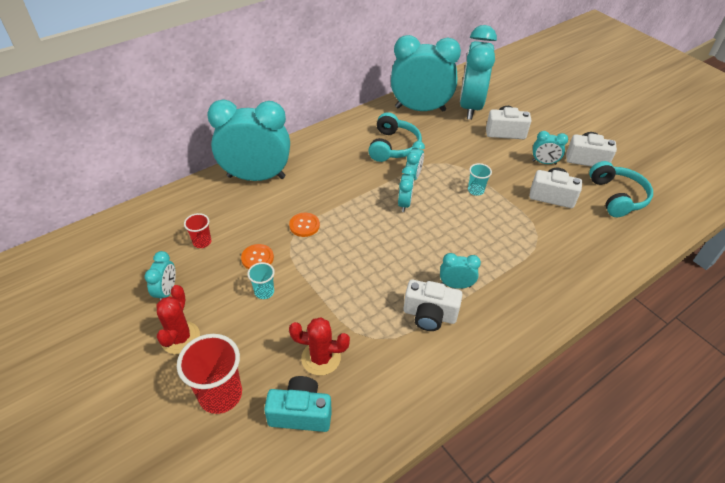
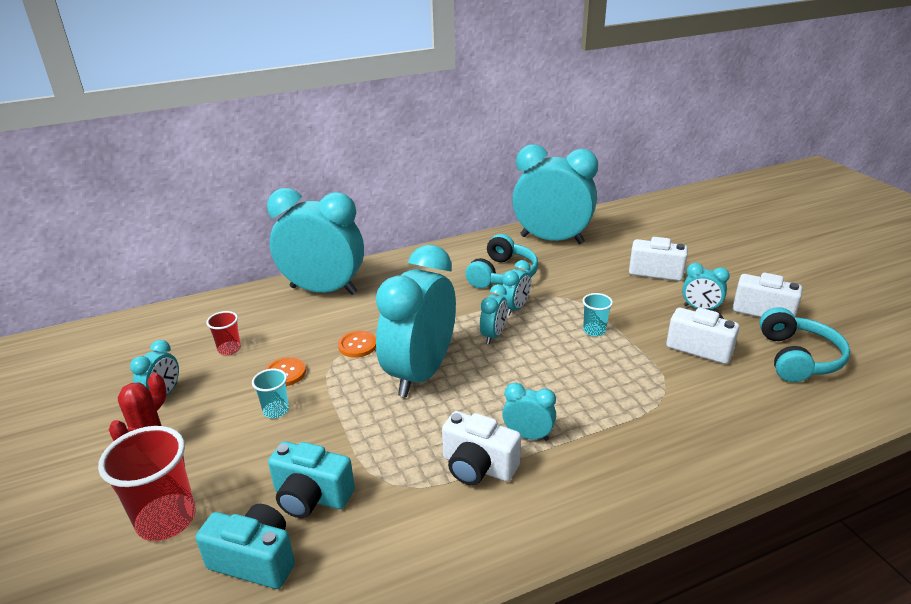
camera: 15 degrees right, 15 degrees down
(321, 358) = (311, 497): red cactus -> turquoise camera
(470, 106) = (618, 242): turquoise clock -> turquoise clock (420, 373)

